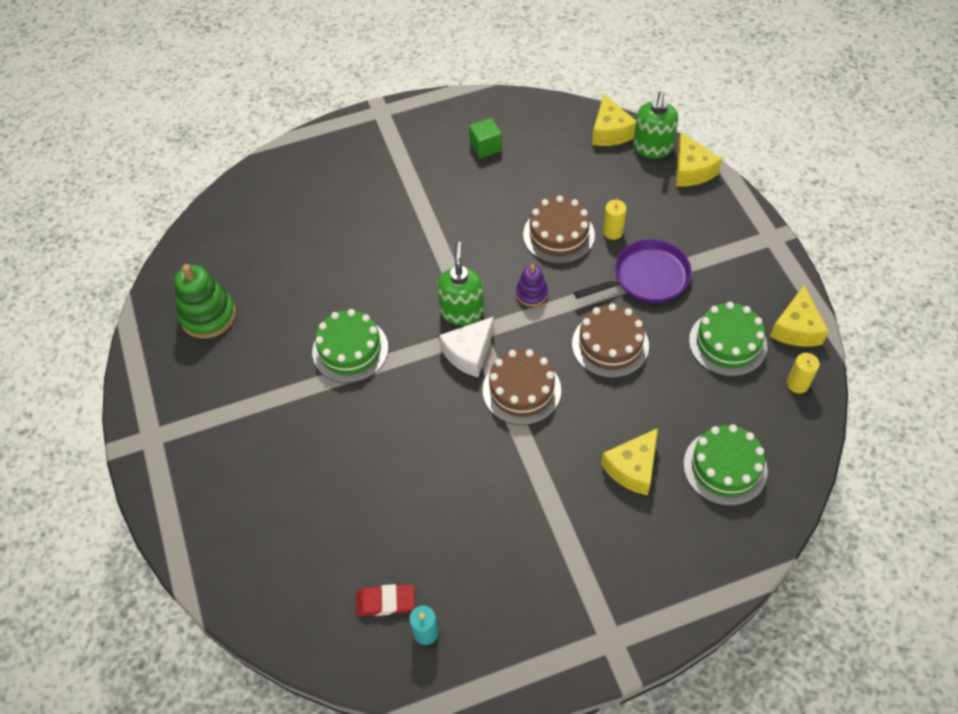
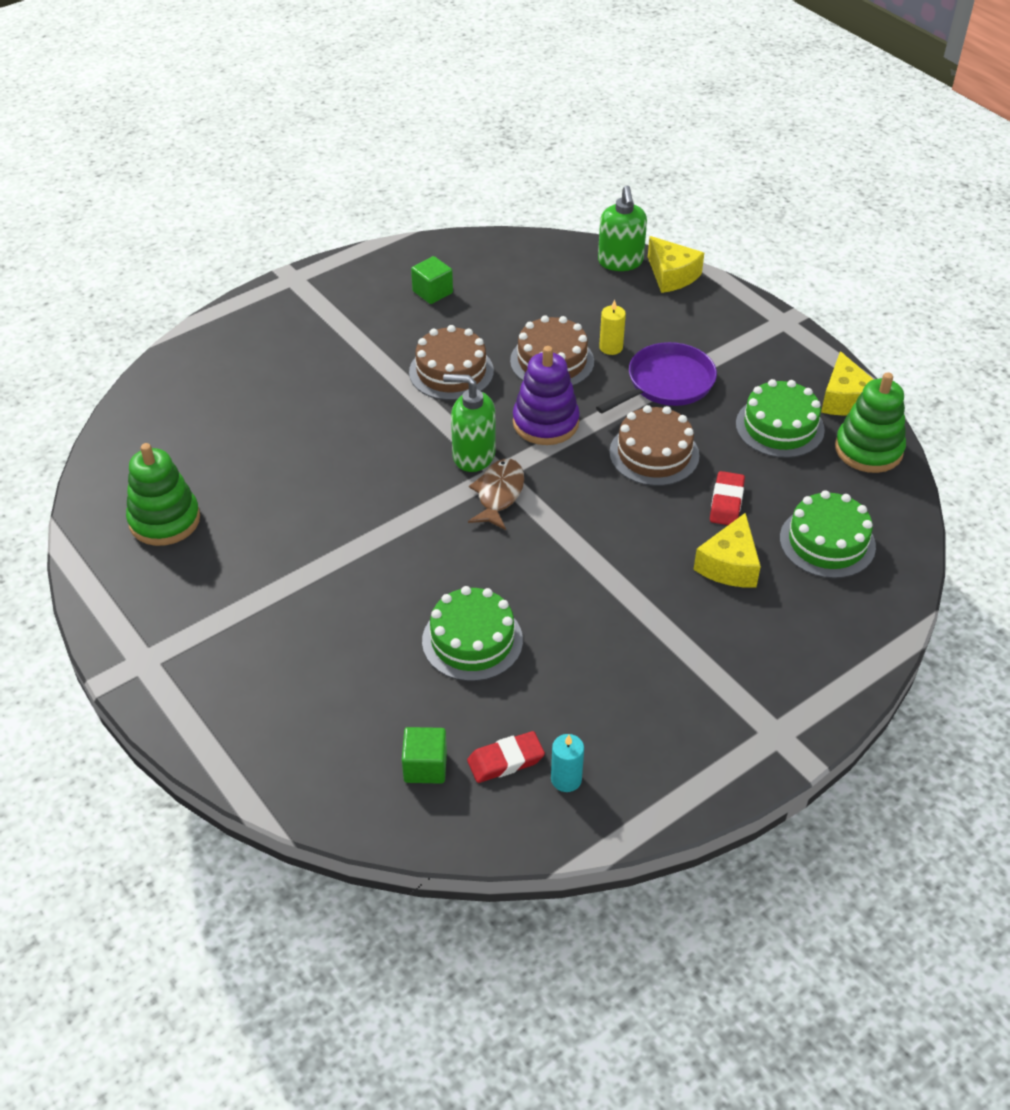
camera: 20 degrees left, 10 degrees down
(323, 589) = (425, 766): none -> green cube
(350, 350) = (356, 519): green cake -> green cake (472, 640)
(462, 311) = (473, 455): green soap dispenser -> green soap dispenser turned 60 degrees counterclockwise
(469, 353) = (498, 494): white cheese -> brown fish
(521, 390) = (574, 517): brown cake -> brown cake (451, 371)
(531, 293) = (545, 423): purple stacking toy -> purple stacking toy, size x1.75
(610, 132) = (567, 254): yellow cheese -> none
(653, 406) = (726, 502): none -> red eraser
(797, 384) = (868, 449): yellow candle -> green stacking toy

